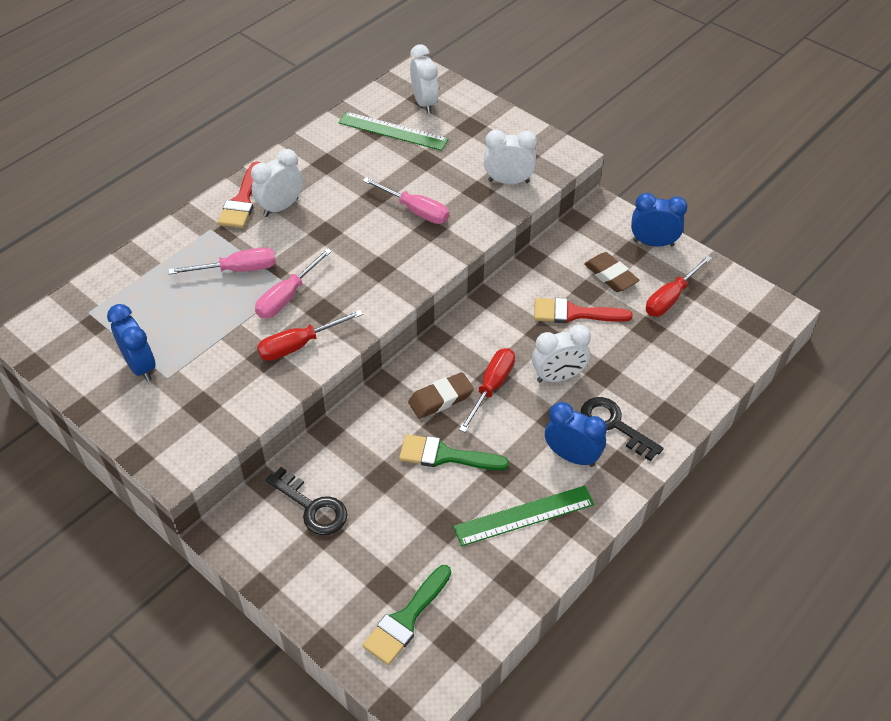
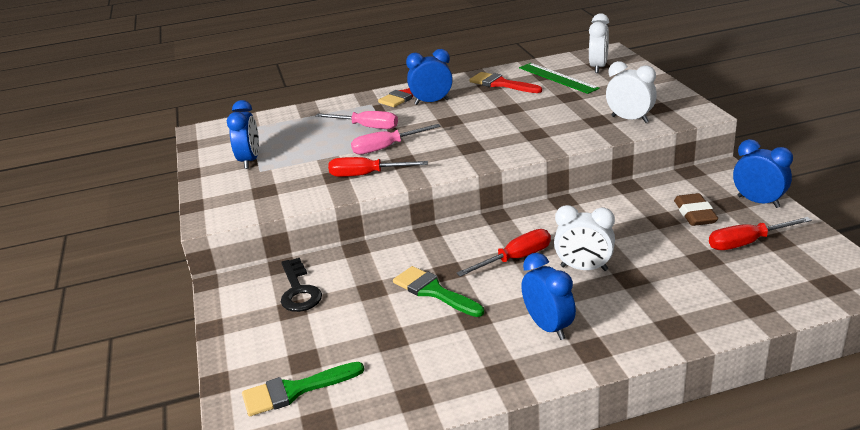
camera: 35 degrees right, 20 degrees down
(281, 207) = (431, 102): white clock -> blue clock
(415, 210) = (533, 121): pink screwdriver -> none
(441, 399) = (464, 254): brown eraser -> none
(524, 515) = (464, 355): green ruler -> none
(574, 313) = (636, 230): red brush -> red brush (501, 84)
(614, 425) = (610, 317): black key -> none

